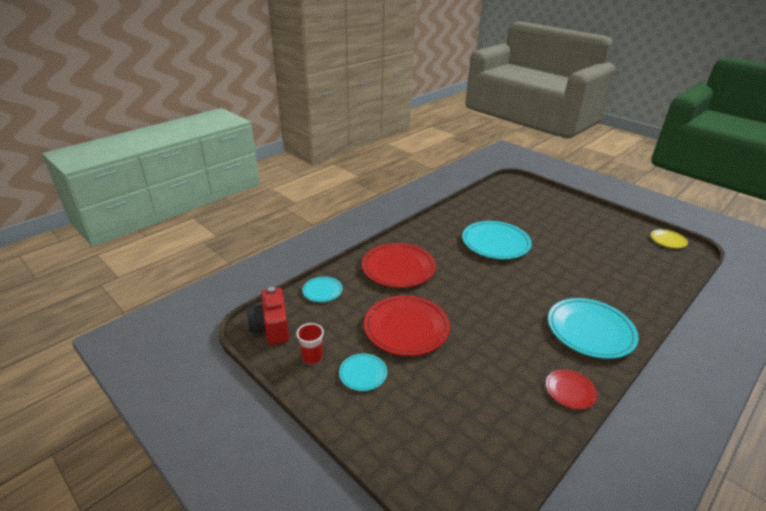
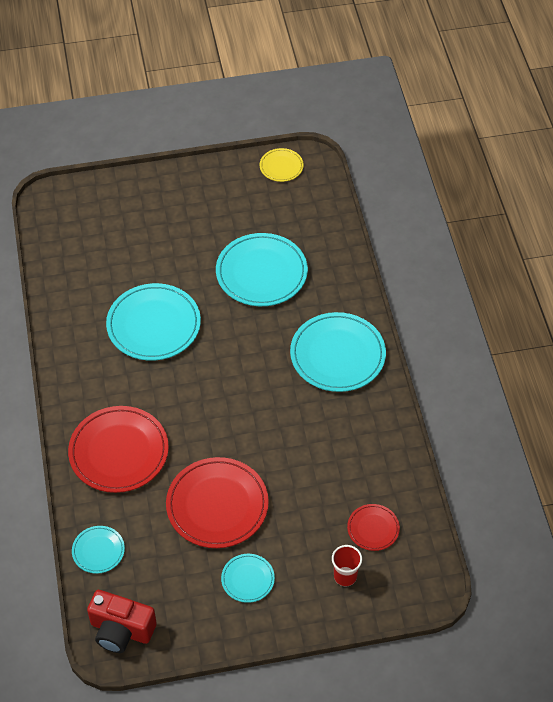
camera: 55 degrees left, 20 degrees up
(312, 357) = (194, 612): red cup -> red cup (345, 576)
(570, 390) = (384, 430): red plate -> red plate (373, 528)
(591, 266) = (261, 273): none -> turquoise plate

